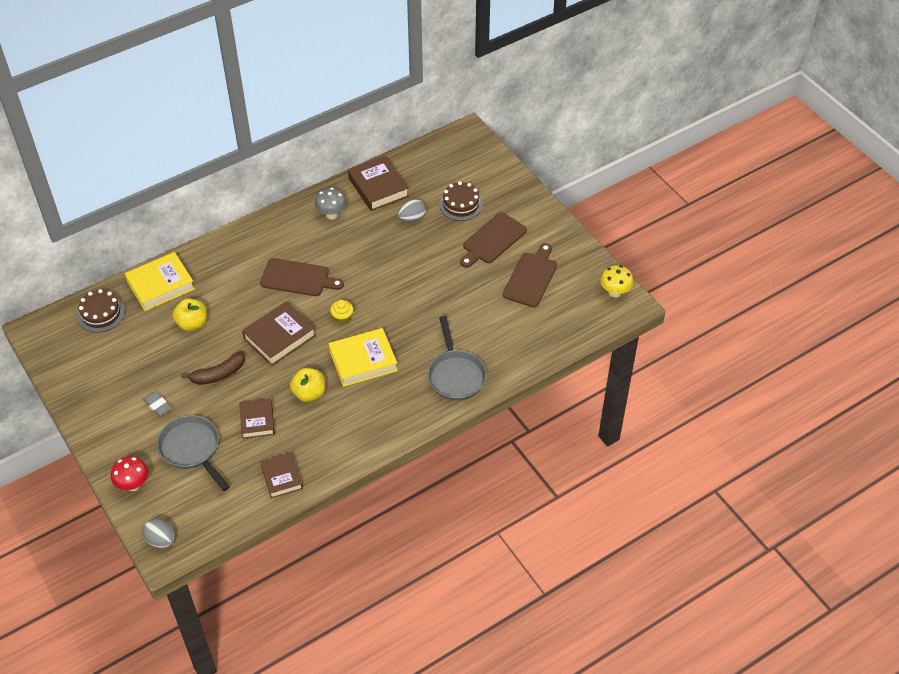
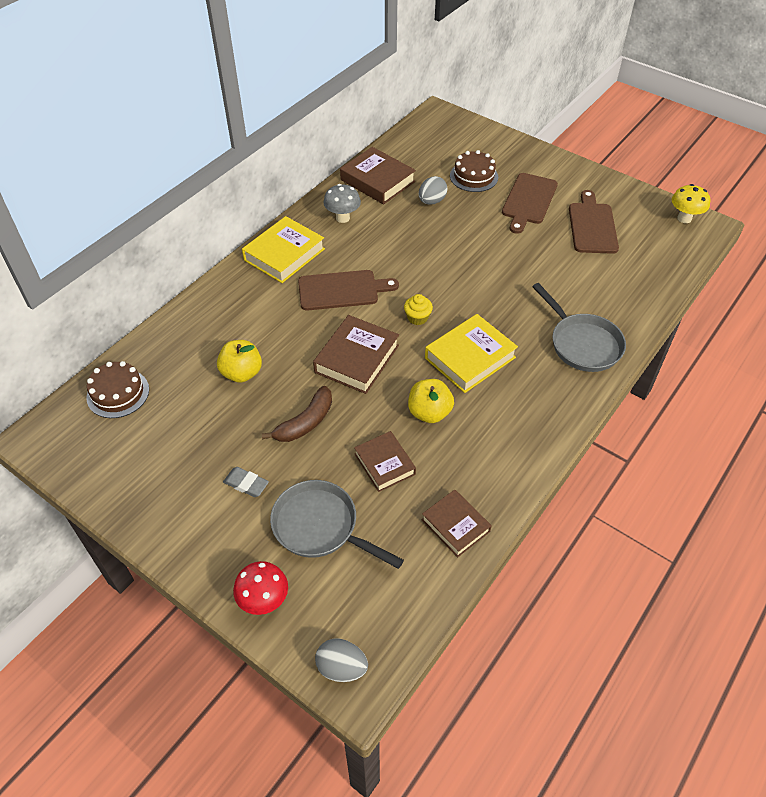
camera: 20 degrees left, 0 degrees up
(160, 285) = (180, 340): yellow book -> yellow book (284, 254)

